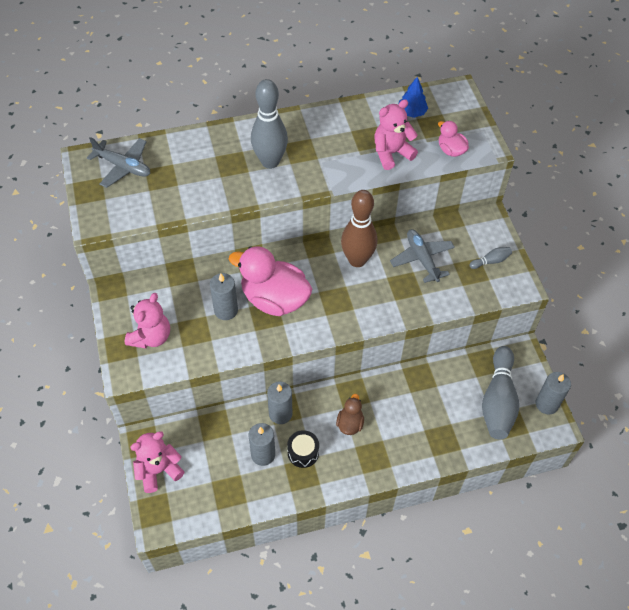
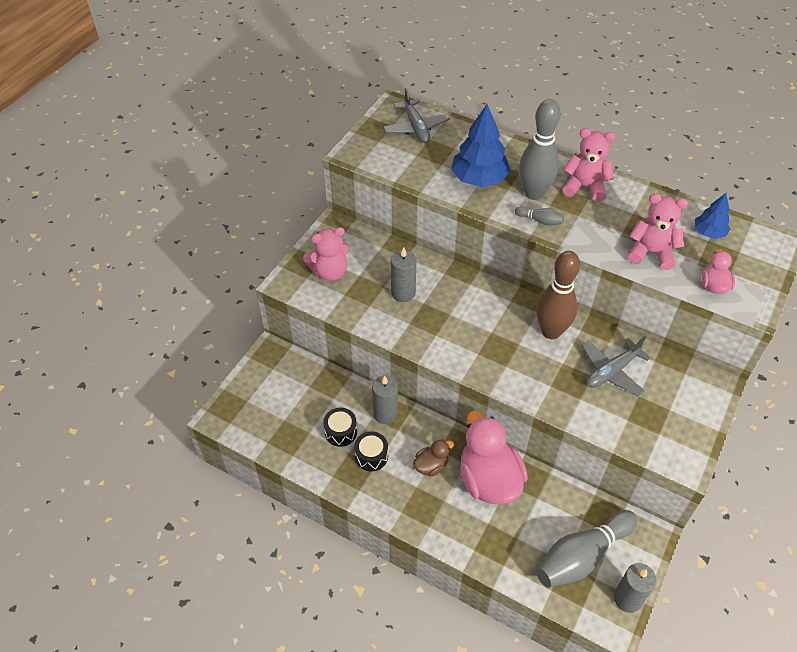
camera: 45 degrees right, 5 degrees down
(158, 470) = (258, 381): pink teddy bear -> pink teddy bear (585, 187)
(218, 177) = (479, 179): none -> blue tree
(263, 454) = (341, 432): grey candle -> black drum
(274, 299) = (449, 312): pink duck -> pink duck (489, 479)
(422, 259) = (611, 371): grey plane -> grey plane turned 150 degrees counterclockwise
(491, 261) = (678, 420): grey bowling pin -> grey bowling pin (540, 220)

